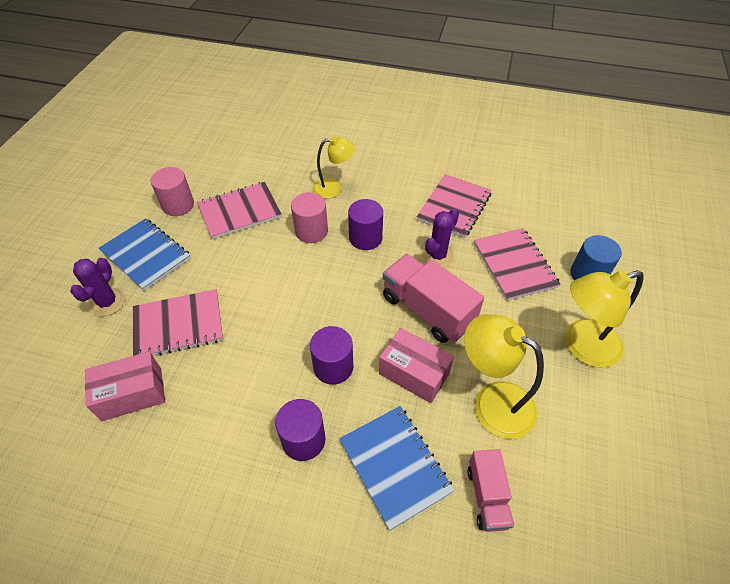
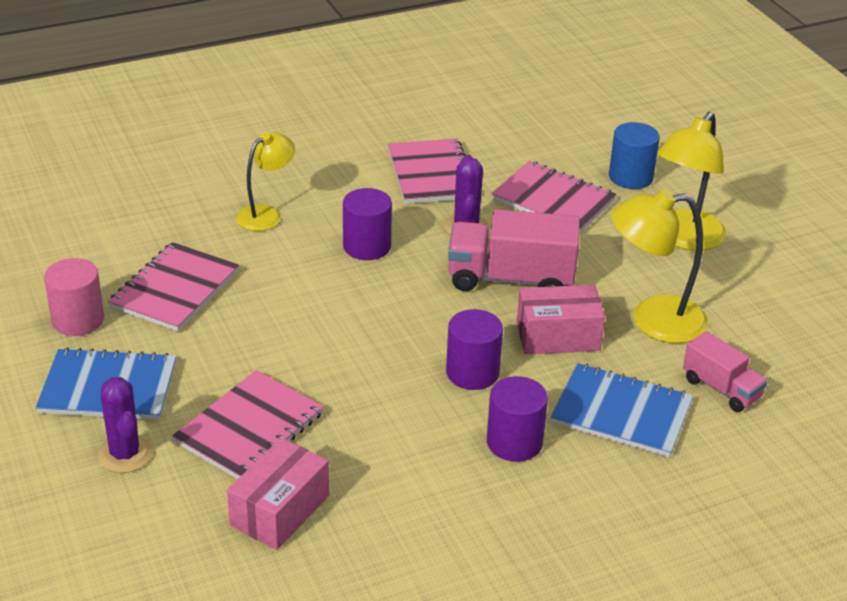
camera: 40 degrees left, 15 degrees down
(311, 231) = (294, 268): pink cylinder -> none

